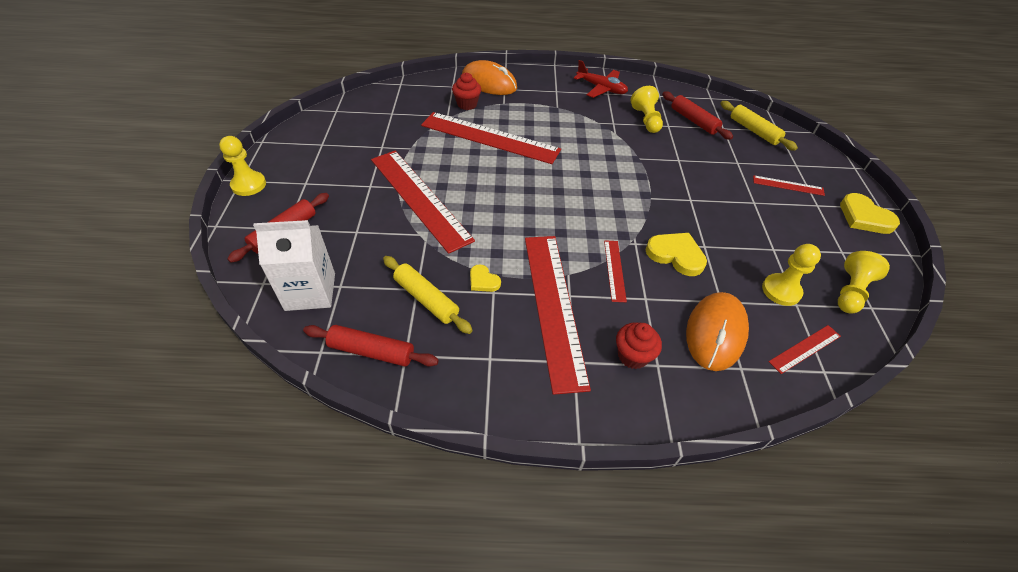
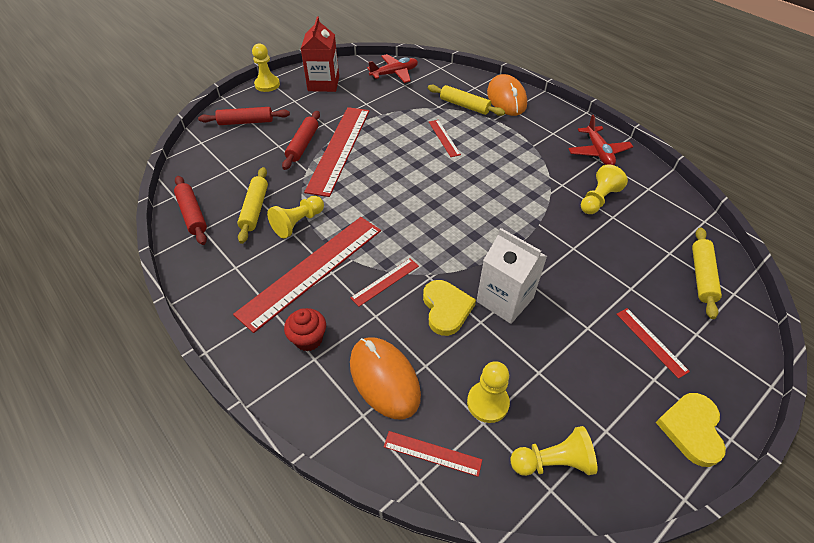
camera: 50 degrees right, 0 degrees up
(310, 291) = (212, 162): white carton -> white carton (505, 299)
(311, 152) = (323, 83): none -> red carton
(367, 108) = (394, 74): none -> red plane
(467, 104) = (464, 106): red cupcake -> yellow rolling pin
(483, 280) = (298, 223): yellow heart -> yellow pawn
(489, 137) = (444, 138): red ruler -> red ruler, size x0.45
(693, 121) = (647, 228): red rolling pin -> red rolling pin (303, 145)
(715, 333) = (384, 378): orange mouse -> orange mouse turned 75 degrees clockwise

